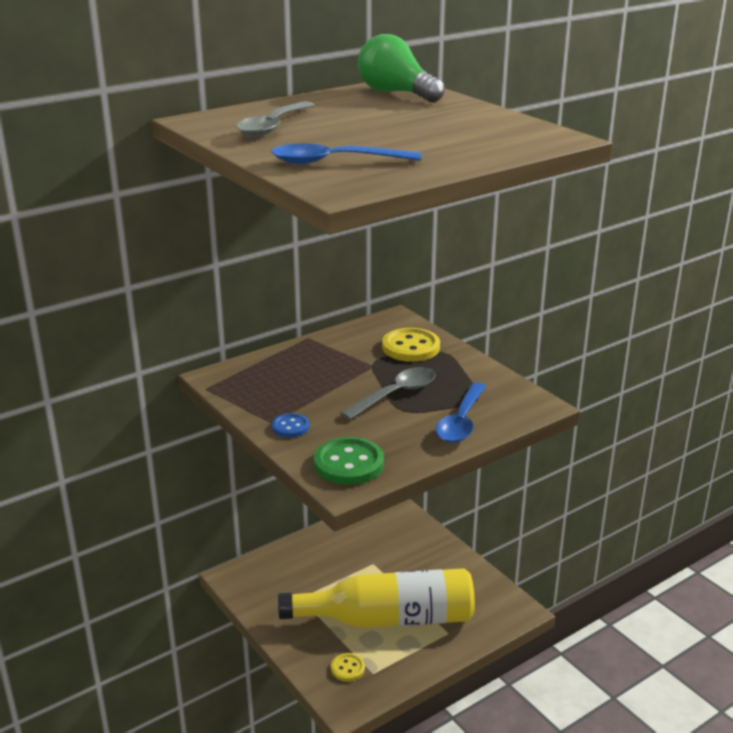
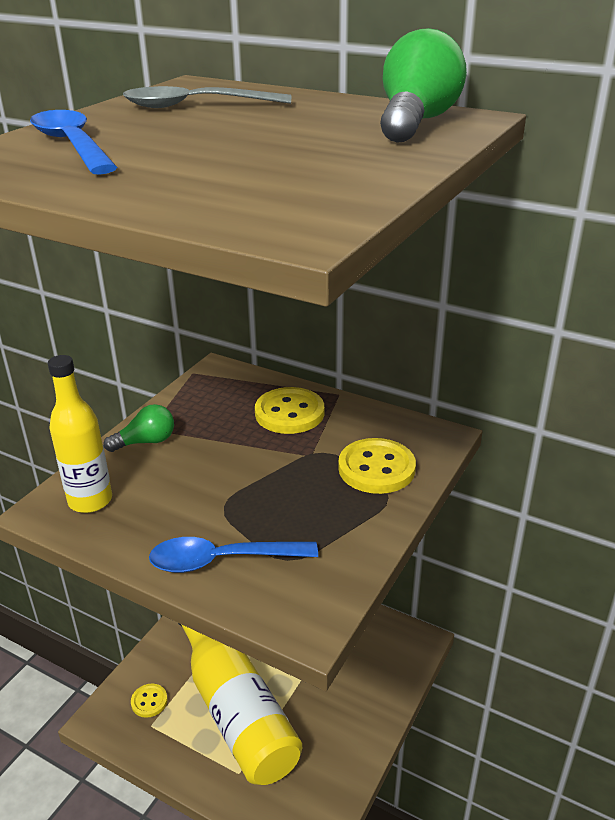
camera: 65 degrees right, 5 degrees up
(290, 427) = (146, 442): blue button -> green light bulb
(313, 361) = (289, 413): none -> yellow button
(349, 464) = (90, 501): green button -> yellow bottle
(396, 394) = (255, 490): grey spoon -> none

